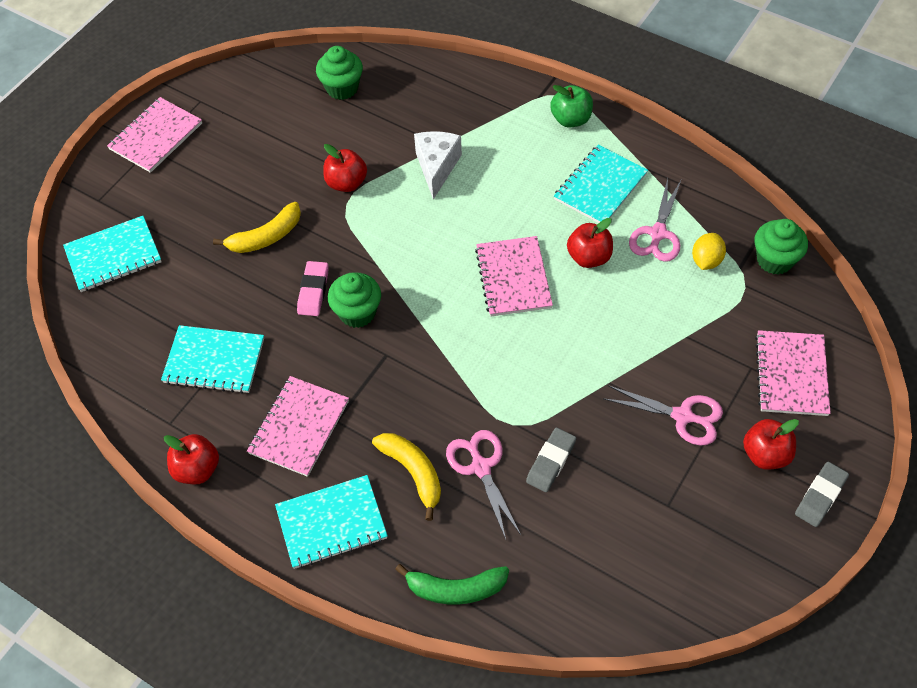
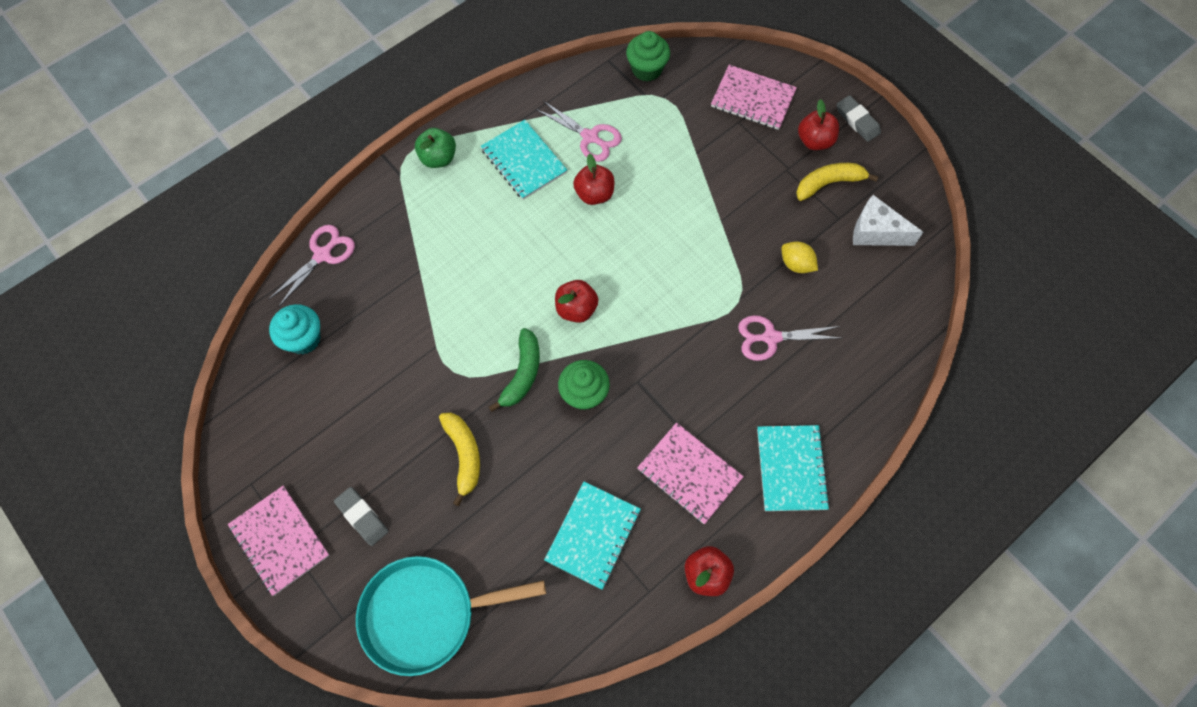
camera: 75 degrees left, 10 degrees up
(113, 255) = (426, 614): turquoise notebook -> turquoise pan
(313, 291) = (545, 426): pink eraser -> none
(342, 88) = (303, 339): green cupcake -> turquoise cupcake
(346, 183) = (428, 365): red apple -> red apple (576, 309)
(413, 472) = (761, 390): yellow banana -> yellow banana (828, 183)
(437, 167) = (444, 282): white cheese -> white cheese (875, 232)
(455, 589) = (873, 387): green banana -> green banana (522, 374)
(513, 278) = (594, 257): pink notebook -> none
(551, 462) = (780, 285): grey eraser -> grey eraser (362, 517)
(683, 416) = (767, 181): pink scissors -> pink scissors (323, 255)
(706, 260) = (630, 114): yellow lemon -> yellow lemon (796, 264)

